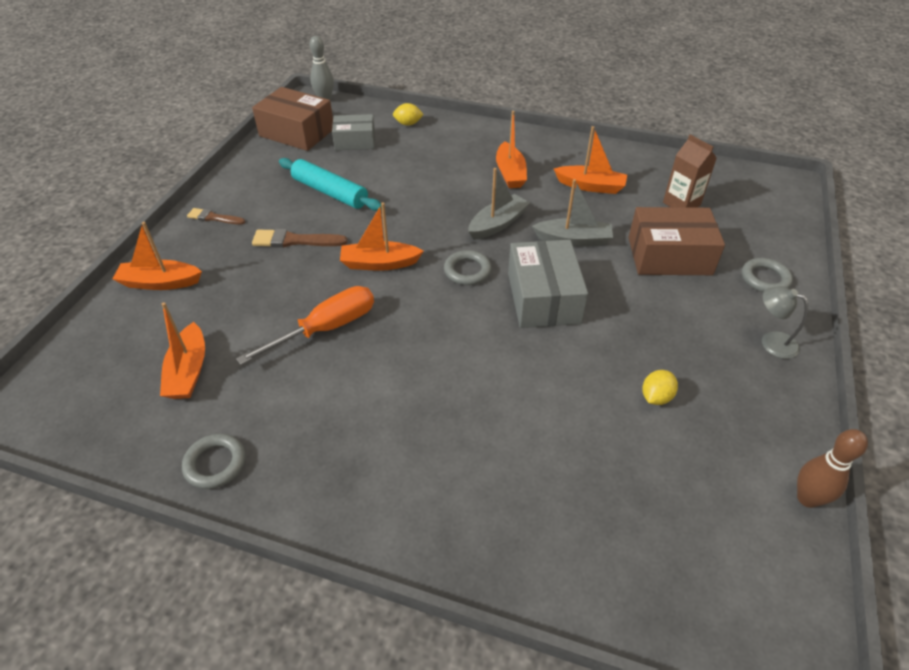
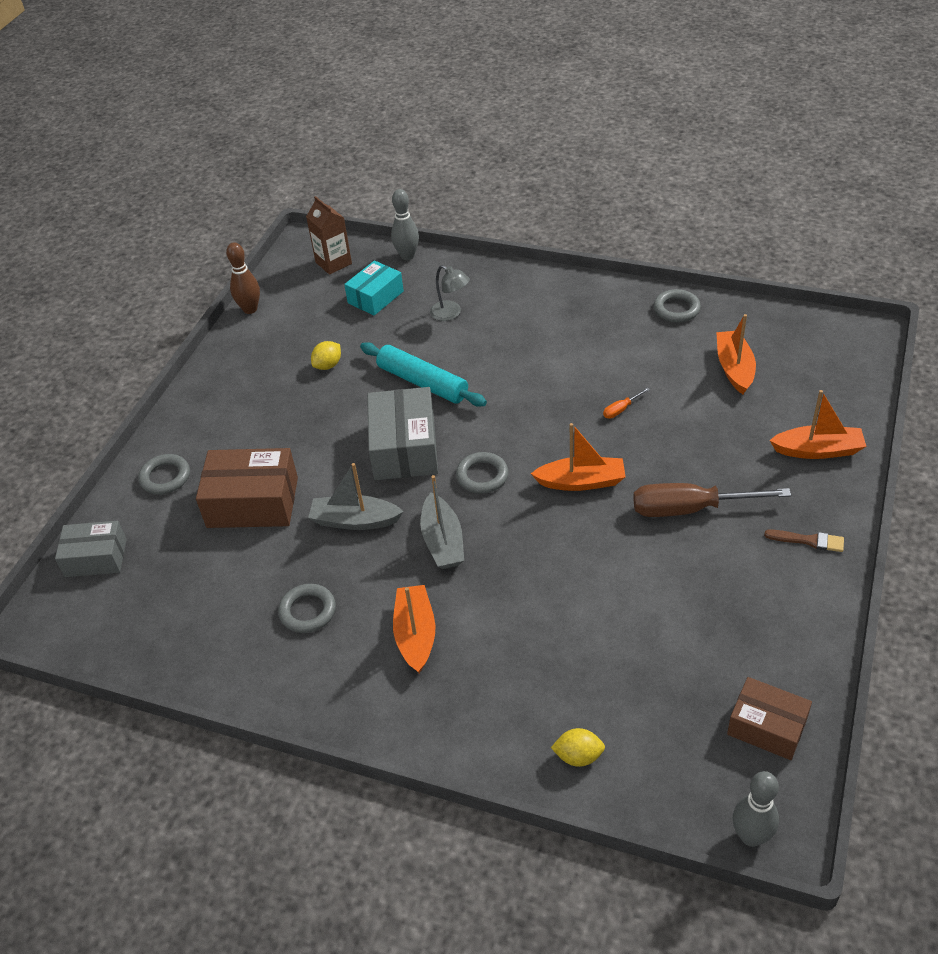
camera: 175 degrees left, 0 degrees up
(294, 240) = (689, 509): brown brush -> brown screwdriver
(297, 132) = (767, 727): brown box -> brown box, size x0.65
(326, 328) = (621, 409): orange screwdriver -> orange screwdriver, size x0.41
(330, 192) = (669, 590): turquoise rolling pin -> turquoise rolling pin (422, 383)
(355, 141) = (661, 705): grey box -> grey box (96, 558)
(497, 224) = (442, 541): grey boat -> grey boat turned 60 degrees counterclockwise
(590, 186) = (308, 611): orange boat -> grey ring
(602, 609) = (407, 256): none -> grey bowling pin
(630, 512) = (375, 297): none -> turquoise box
(681, 204) = (200, 582): brown carton -> brown carton (333, 263)
(771, 341) = (202, 413): grey lamp -> grey lamp (451, 314)

